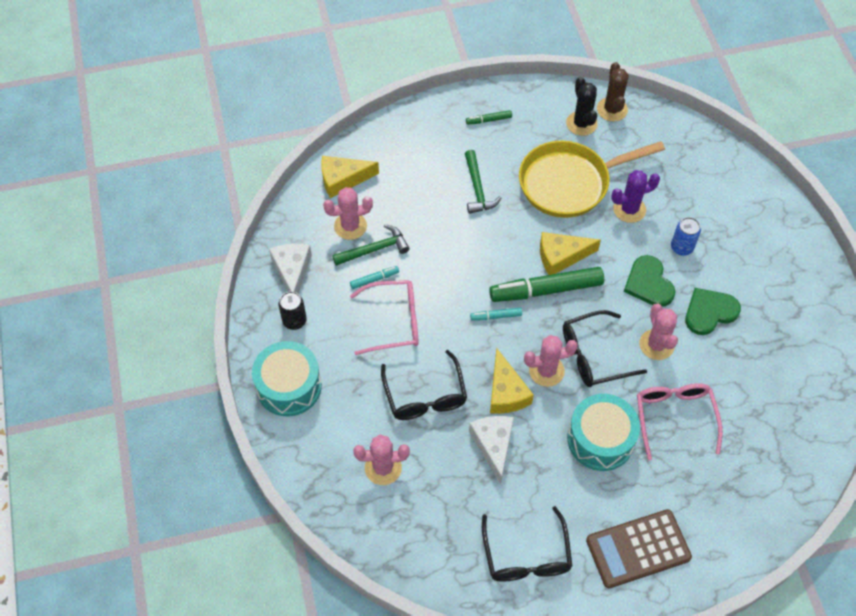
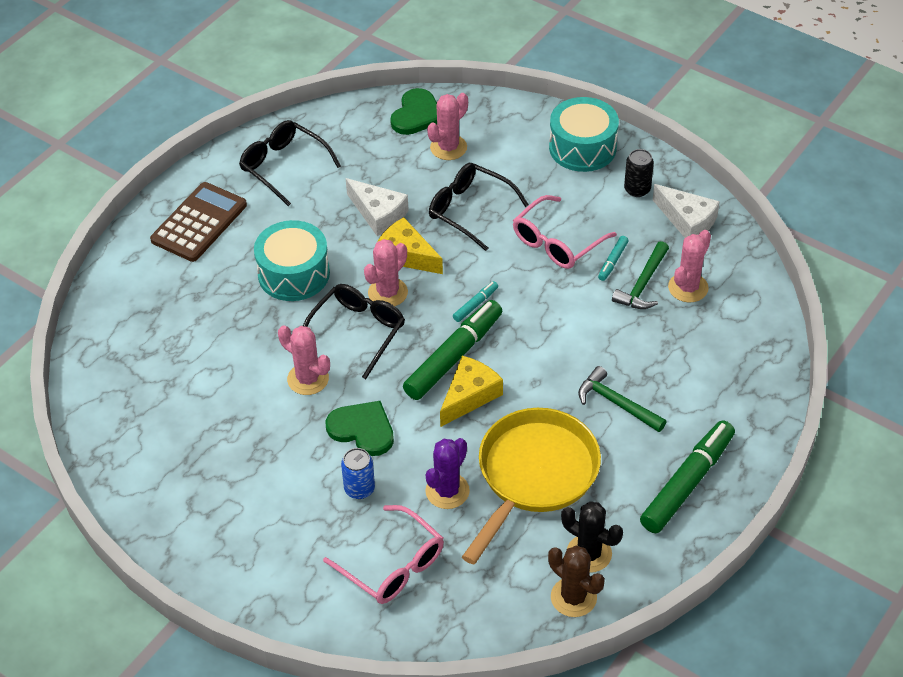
camera: 140 degrees right, 10 degrees down
(343, 179) = (747, 321): yellow cheese -> none
(489, 120) = (687, 483): green marker -> green marker, size x2.24
(674, 417) = (242, 331): pink glasses -> pink glasses (393, 565)
(709, 312) = (280, 443): green heart -> green heart (416, 114)

